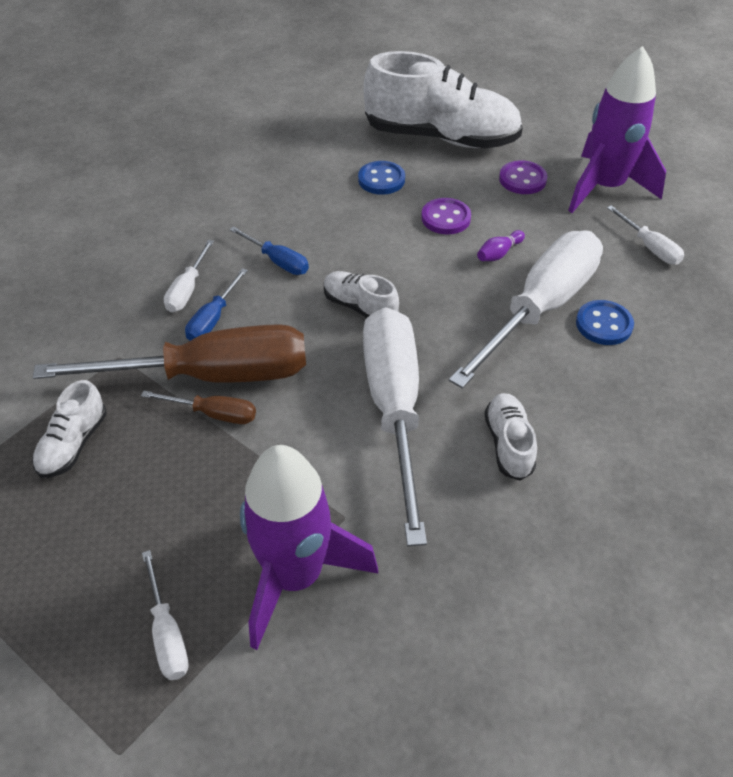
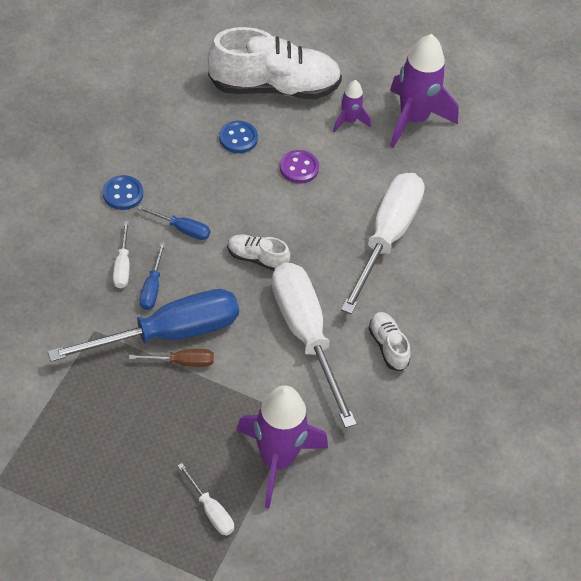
camera: 20 degrees left, 5 degrees up
(73, 444) = (93, 403): white shoe -> none
(210, 375) = (168, 333): brown screwdriver -> blue screwdriver
(499, 253) = (347, 194): purple bowling pin -> none
(522, 179) = (349, 121): purple button -> purple rocket
(604, 324) = (433, 243): blue button -> blue button (123, 194)
(649, 247) = (455, 170): white screwdriver -> none

